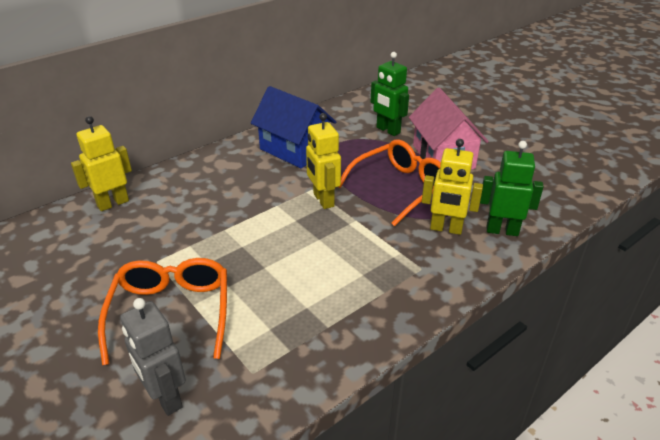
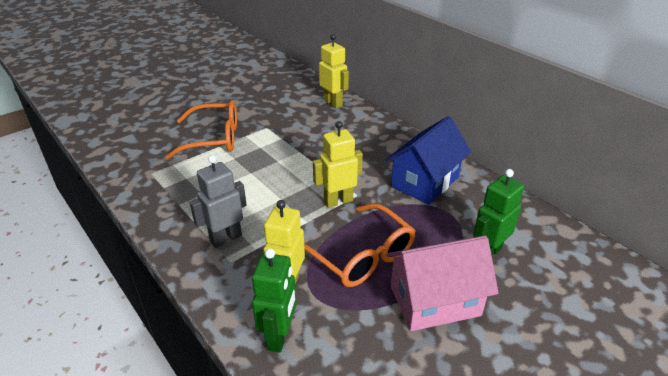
camera: 90 degrees right, 0 degrees up
(165, 398) = (147, 144): grey robot -> grey robot (225, 238)

